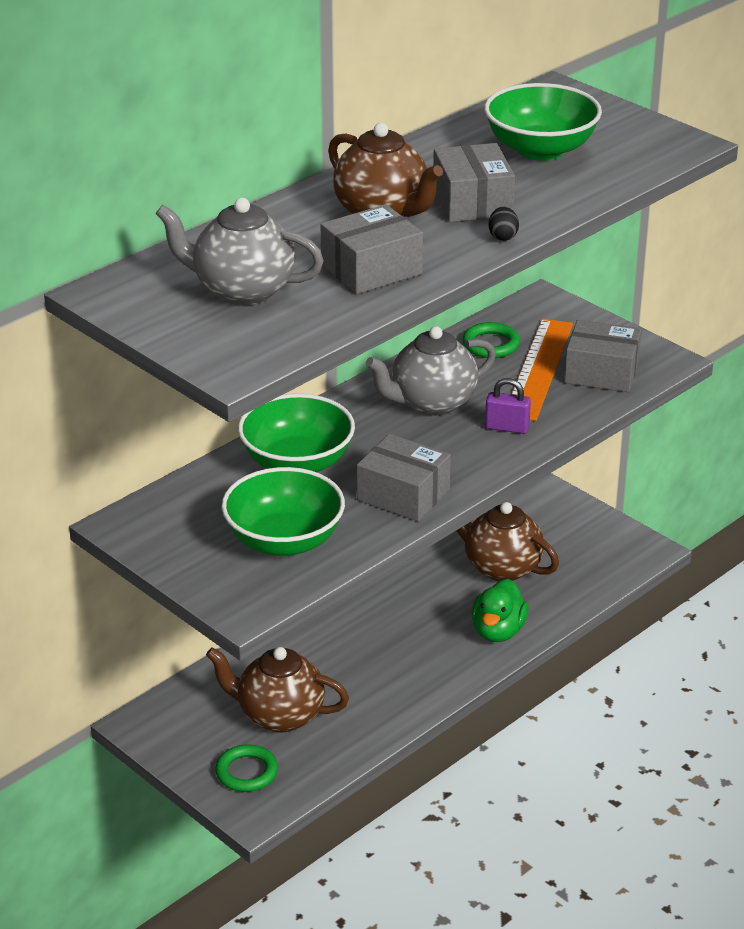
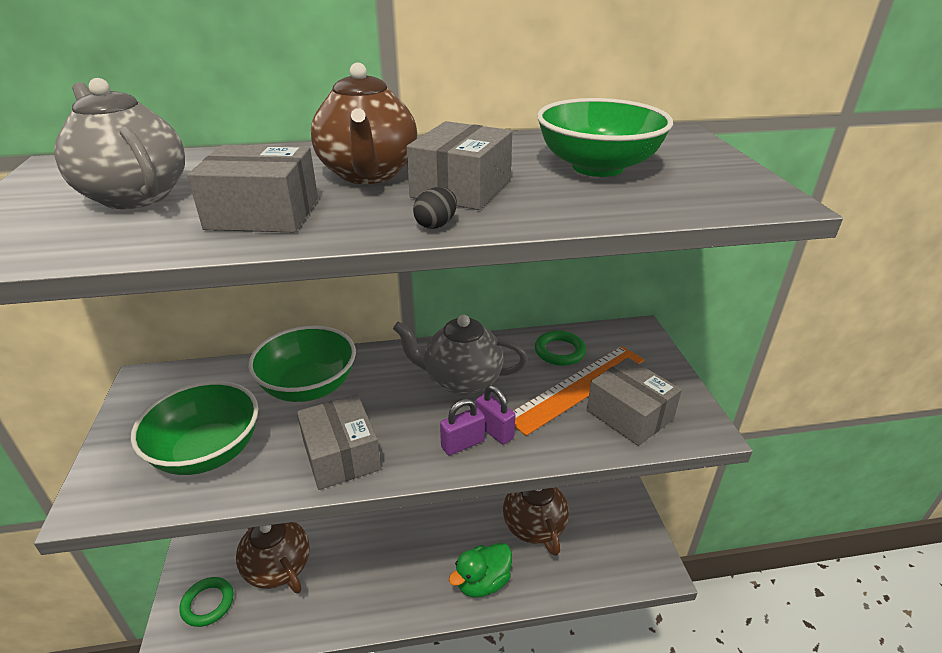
camera: 35 degrees right, 0 degrees up
(492, 447) = (462, 444): none -> purple padlock

